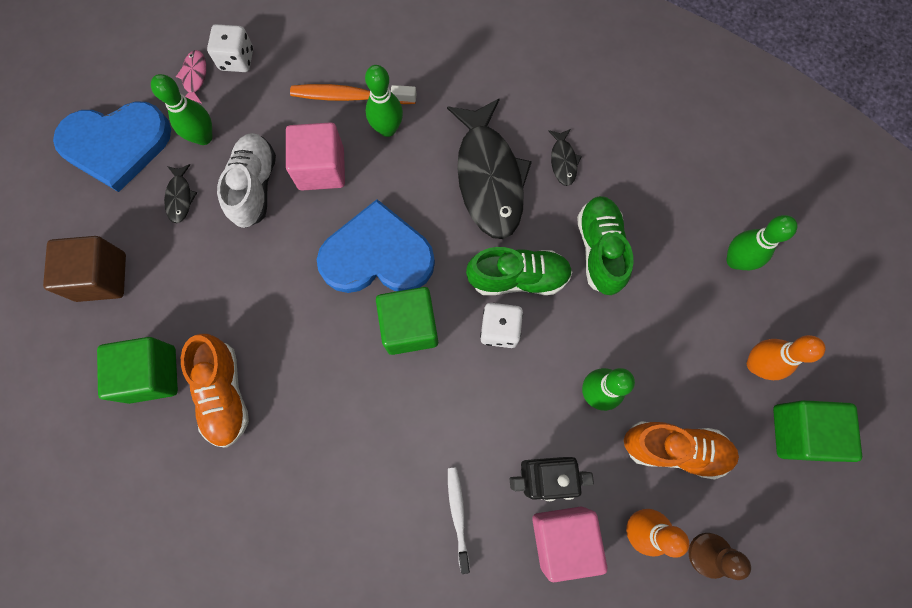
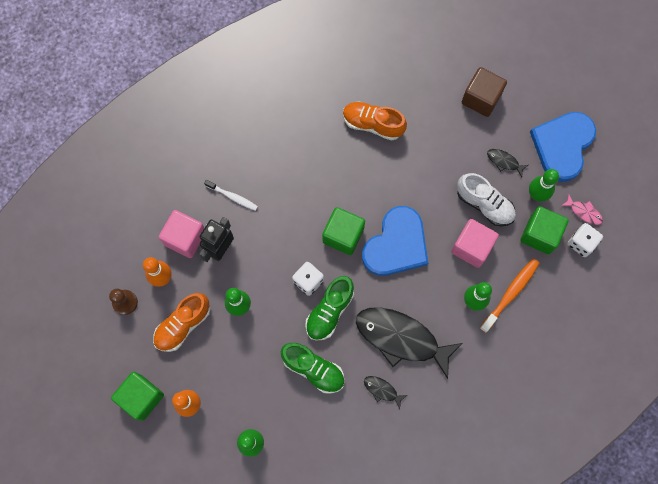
camera: 125 degrees right, 0 degrees up
(152, 374) = (407, 96): green cube -> green cube (540, 234)

